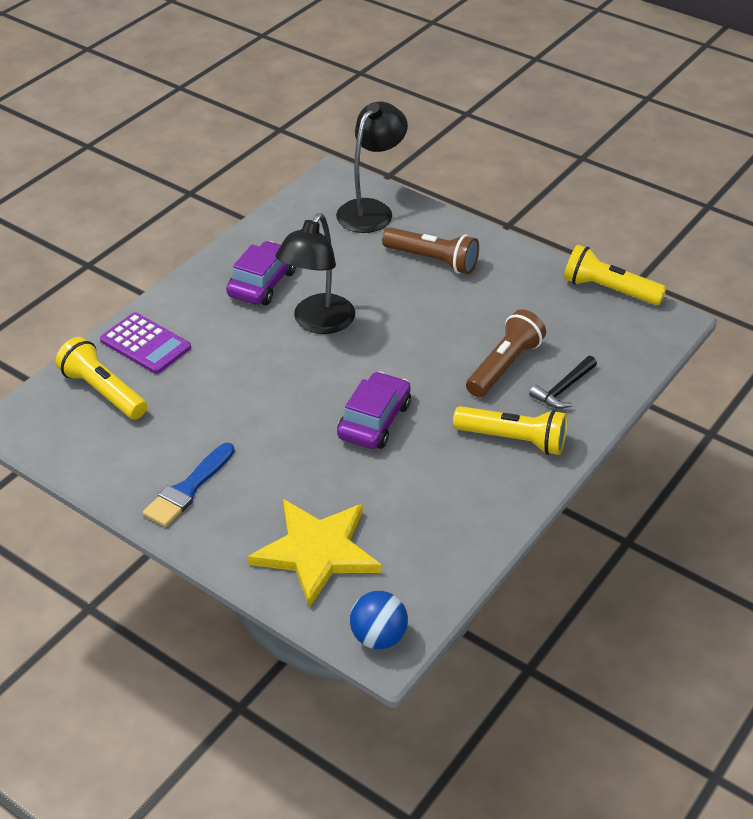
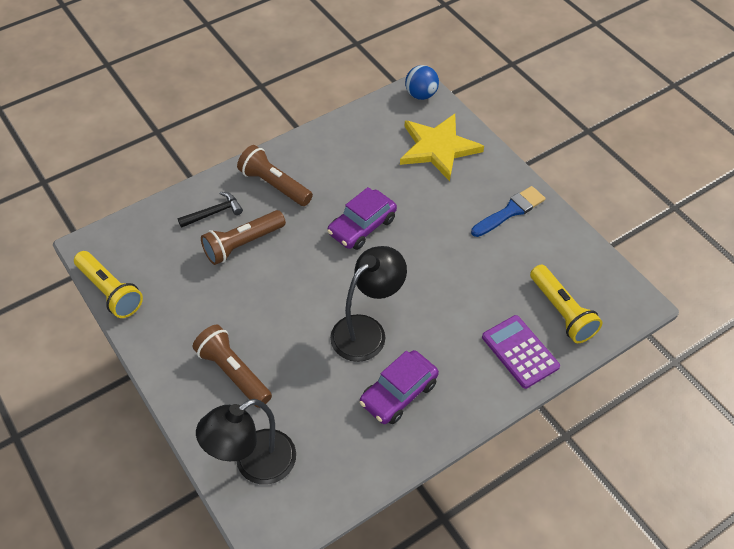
camera: 160 degrees left, 10 degrees up
(513, 440) = (274, 185): yellow flashlight -> brown flashlight

